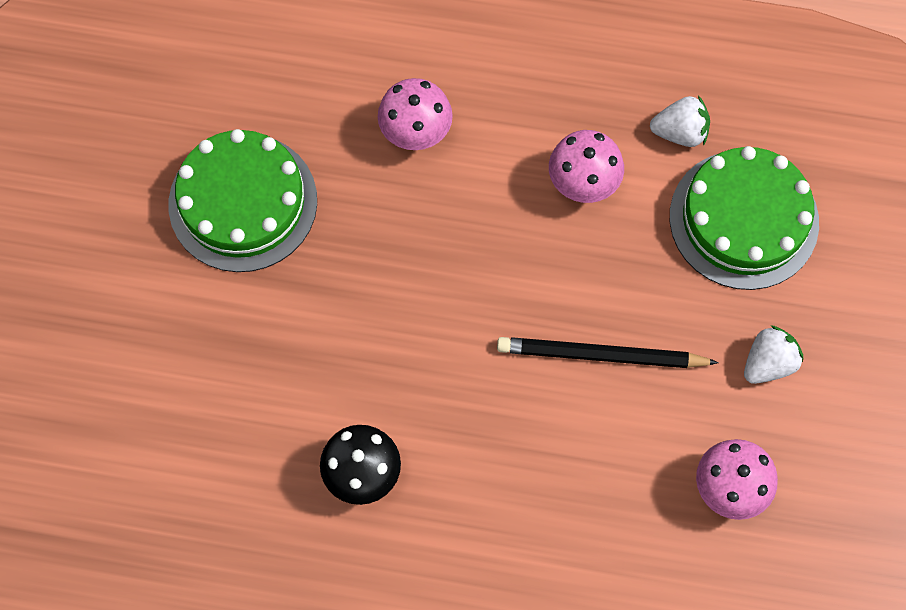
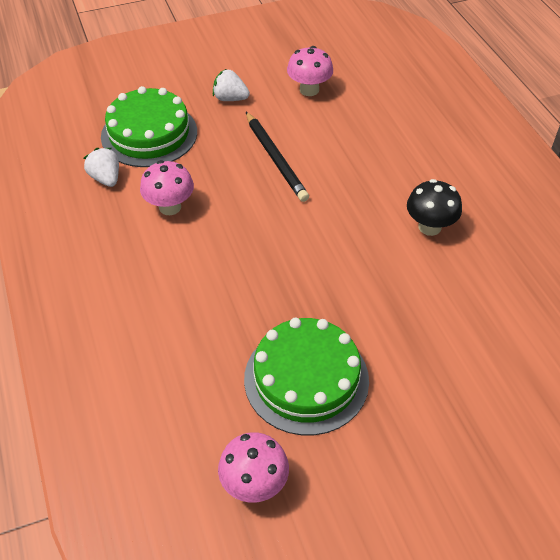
camera: 120 degrees left, 20 degrees down
(415, 133) = (185, 304): pink mushroom -> pink mushroom (254, 484)

